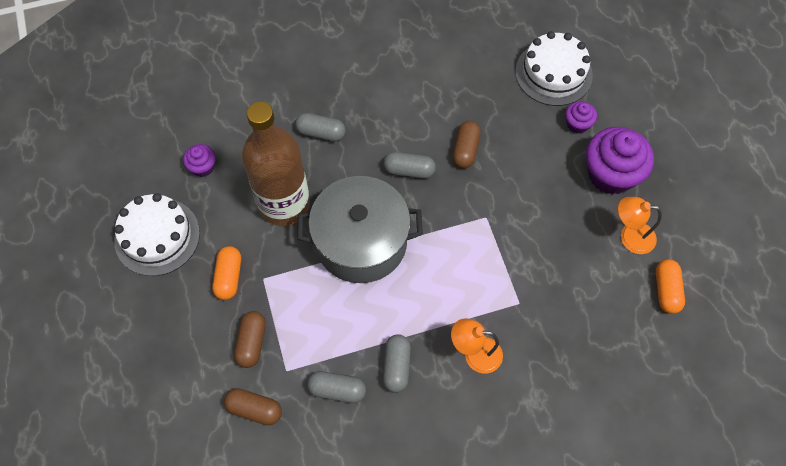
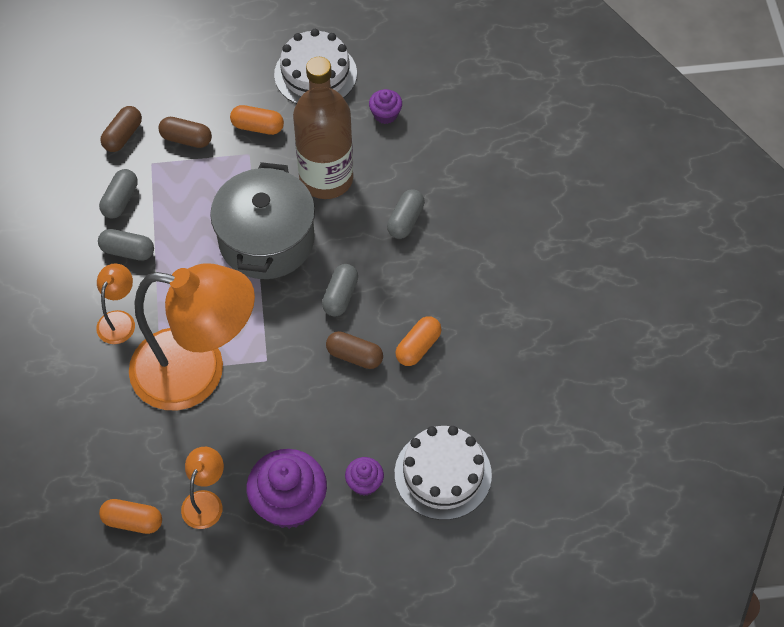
camera: 100 degrees right, 5 degrees down
(446, 105) = (418, 347): none -> orange capsule
(512, 271) = (197, 372): none -> orange lamp

